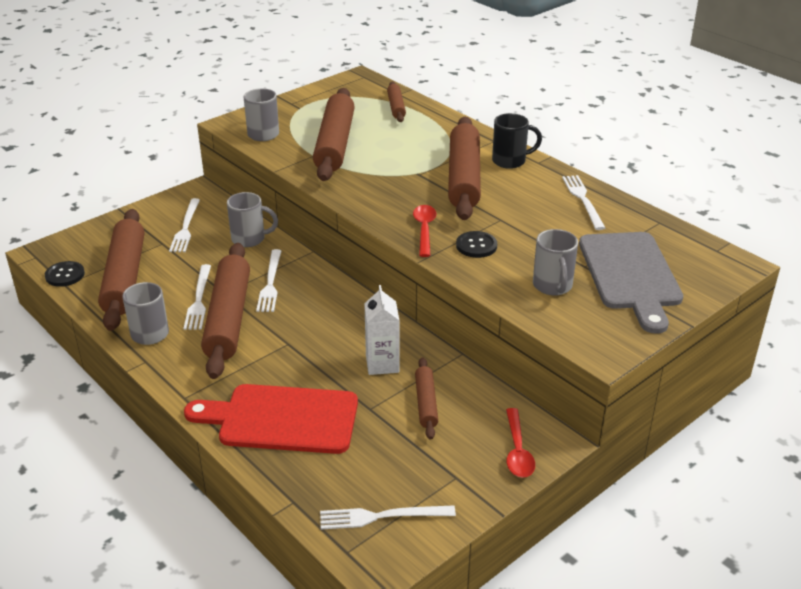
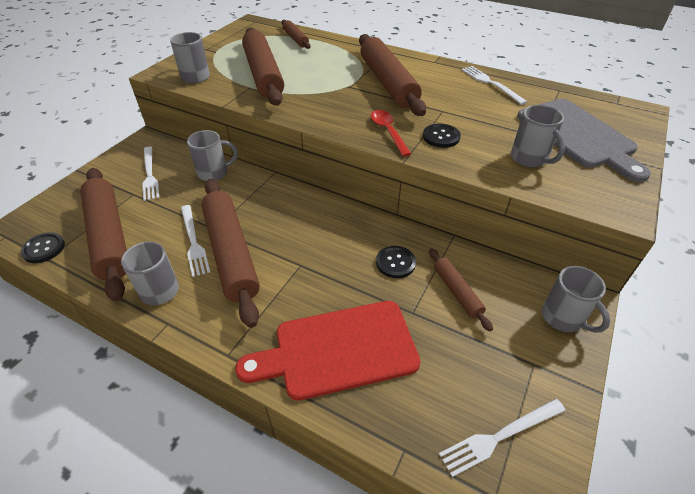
camera: 20 degrees left, 10 degrees up
(270, 283) = (253, 209): white fork -> none
(382, 364) = (395, 263): white carton -> black button
(510, 161) = (413, 64): black mug -> none
(517, 451) = (563, 318): red spoon -> grey mug

